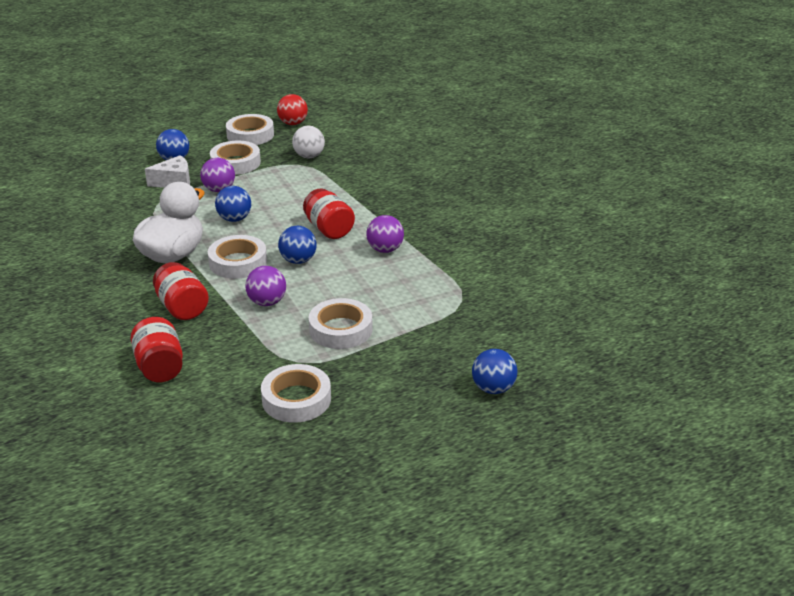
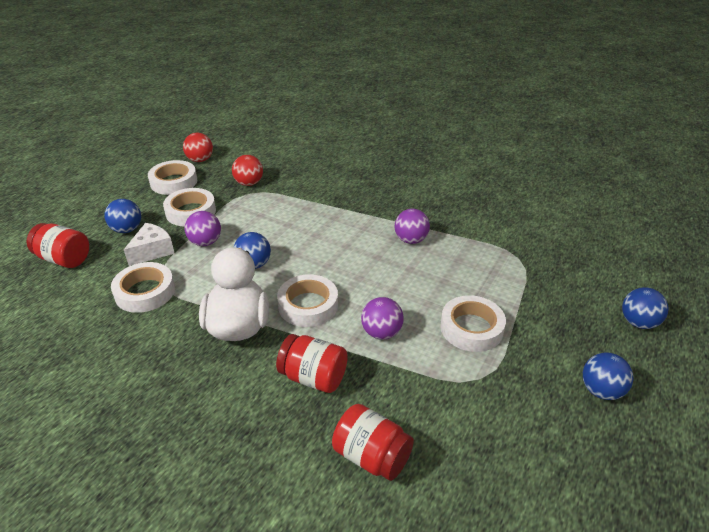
camera: 35 degrees left, 5 degrees up
(296, 399) = (527, 418): white tape -> white tape (145, 292)
(298, 260) = (357, 280): blue ball -> blue ball (601, 391)
(309, 156) = (249, 183): white ball -> red ball
(329, 229) = (345, 241): red jar -> red jar (64, 259)

